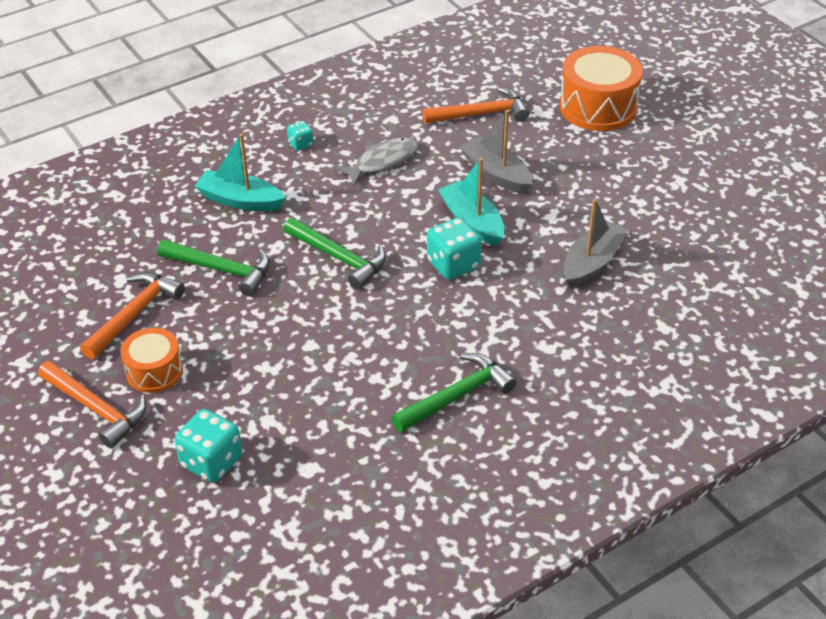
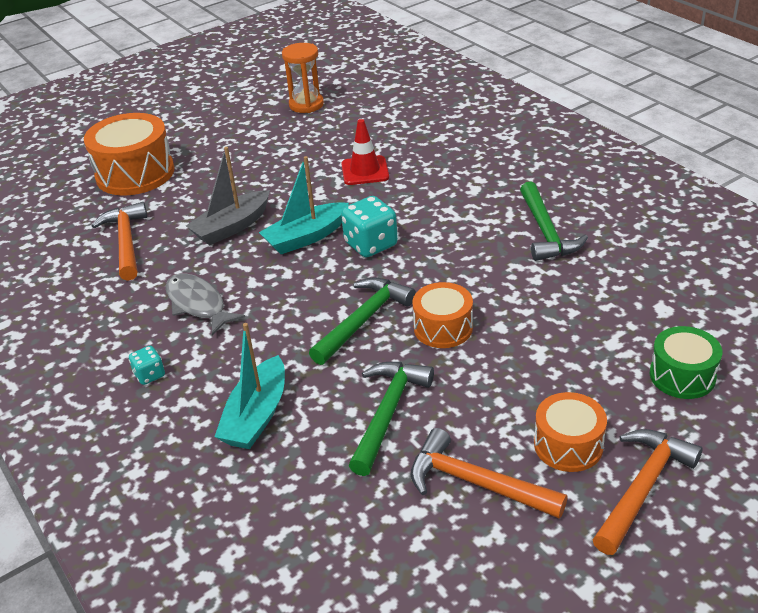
camera: 90 degrees left, 5 degrees down
(212, 462) = (682, 376): turquoise dice -> green drum
(317, 307) = (443, 328): none -> orange drum
(457, 396) = (545, 231): green hammer -> green hammer turned 150 degrees counterclockwise
(592, 263) = (365, 171): grey boat -> red traffic cone
(745, 217) = (306, 105): none -> orange hourglass

